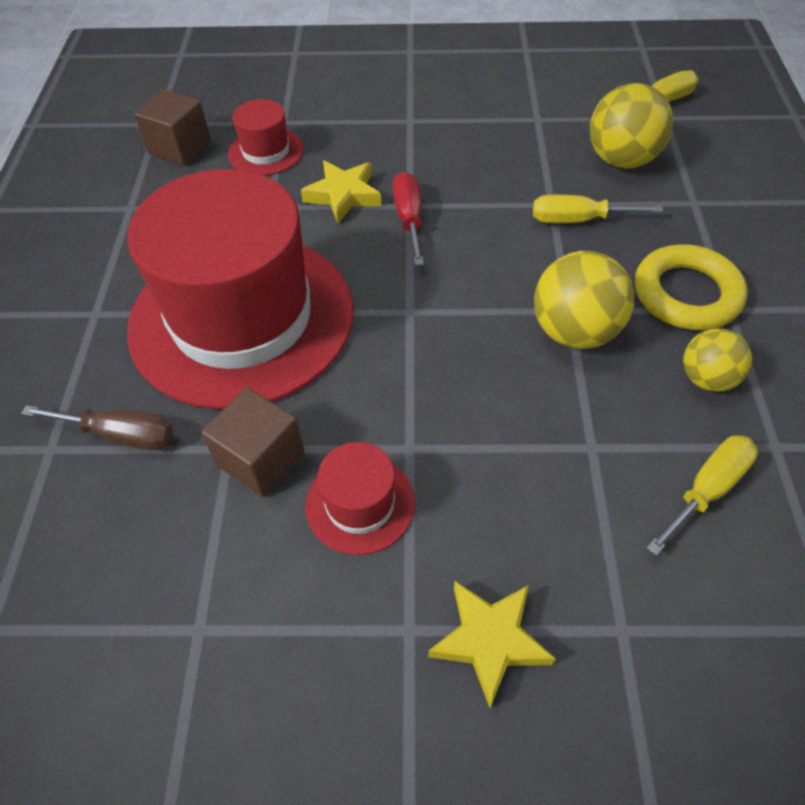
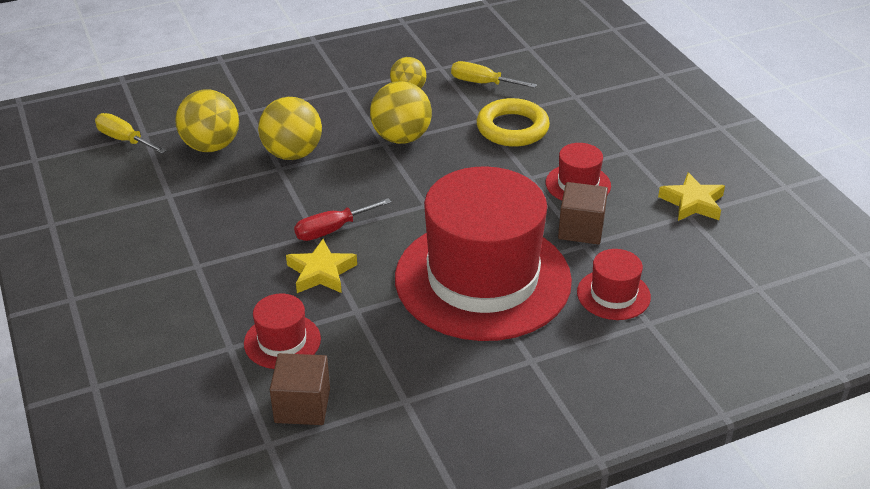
camera: 115 degrees left, 15 degrees down
(120, 435) = (613, 294): brown screwdriver -> red hat
(489, 640) = (612, 128): yellow star -> yellow star (692, 203)
(578, 220) = (292, 154): yellow screwdriver -> yellow ball
(686, 294) = (343, 104): yellow ring -> yellow ring (512, 128)

